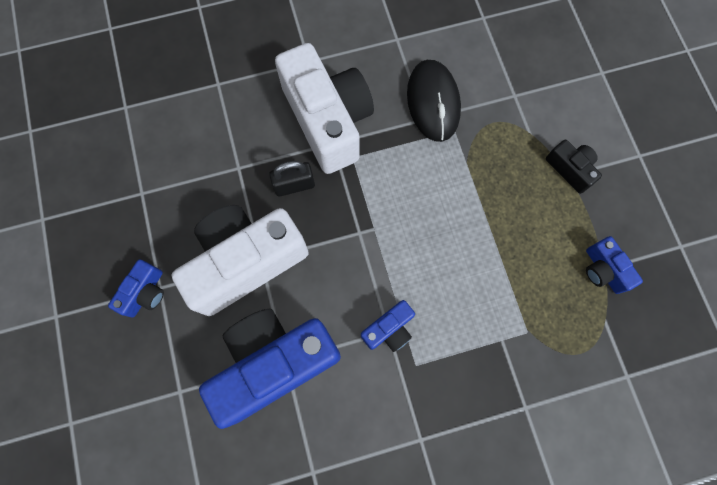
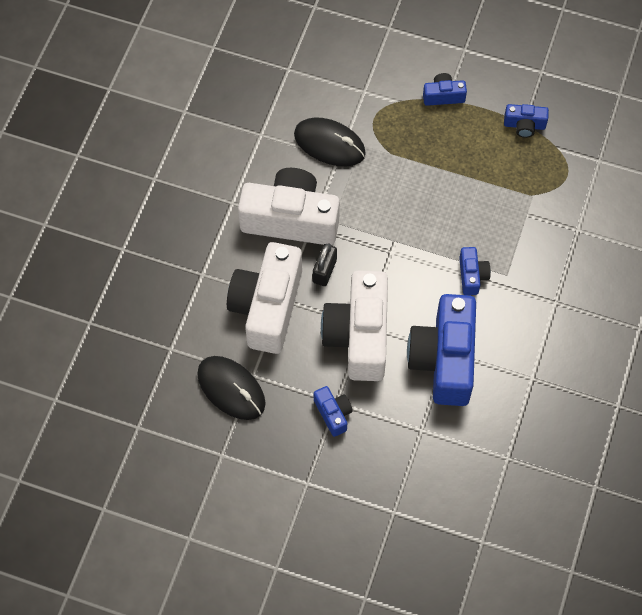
camera: 55 degrees left, 10 degrees down
(115, 183) = (231, 389): none -> black mouse
(221, 160) = (267, 307): none -> white camera
(570, 169) = (443, 96): black camera -> blue camera

